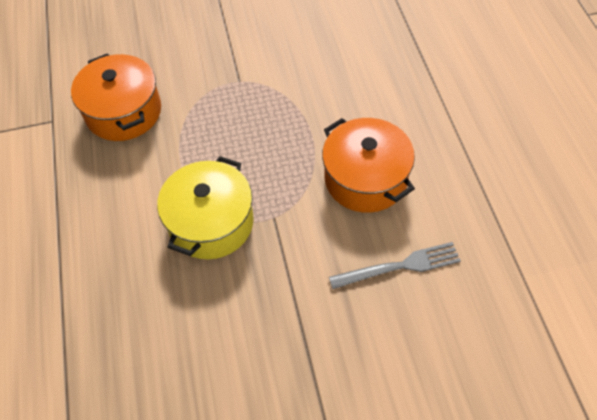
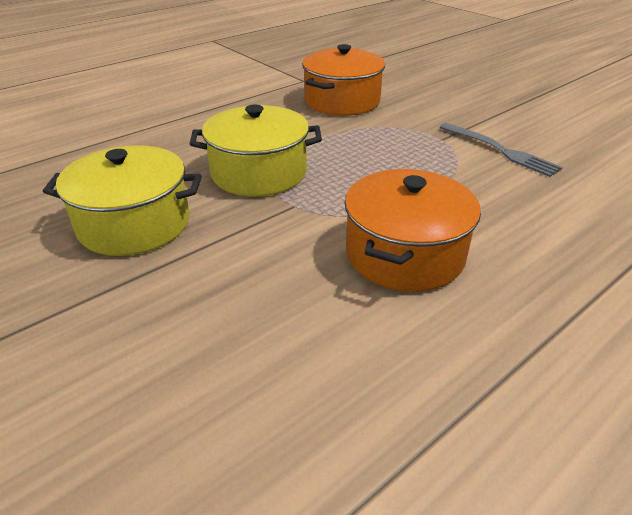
camera: 60 degrees right, 20 degrees down
(235, 333) = (134, 224): none -> yellow pot
(400, 266) = (293, 324): grey fork -> grey fork (500, 150)

